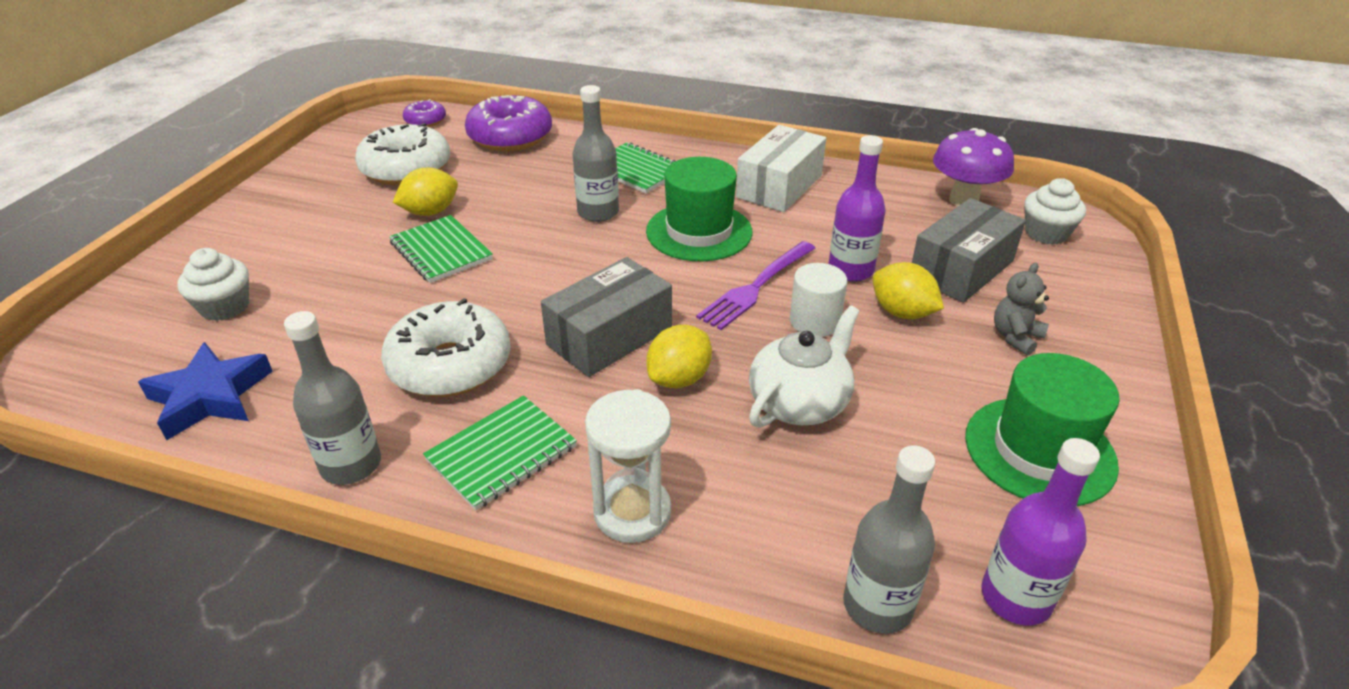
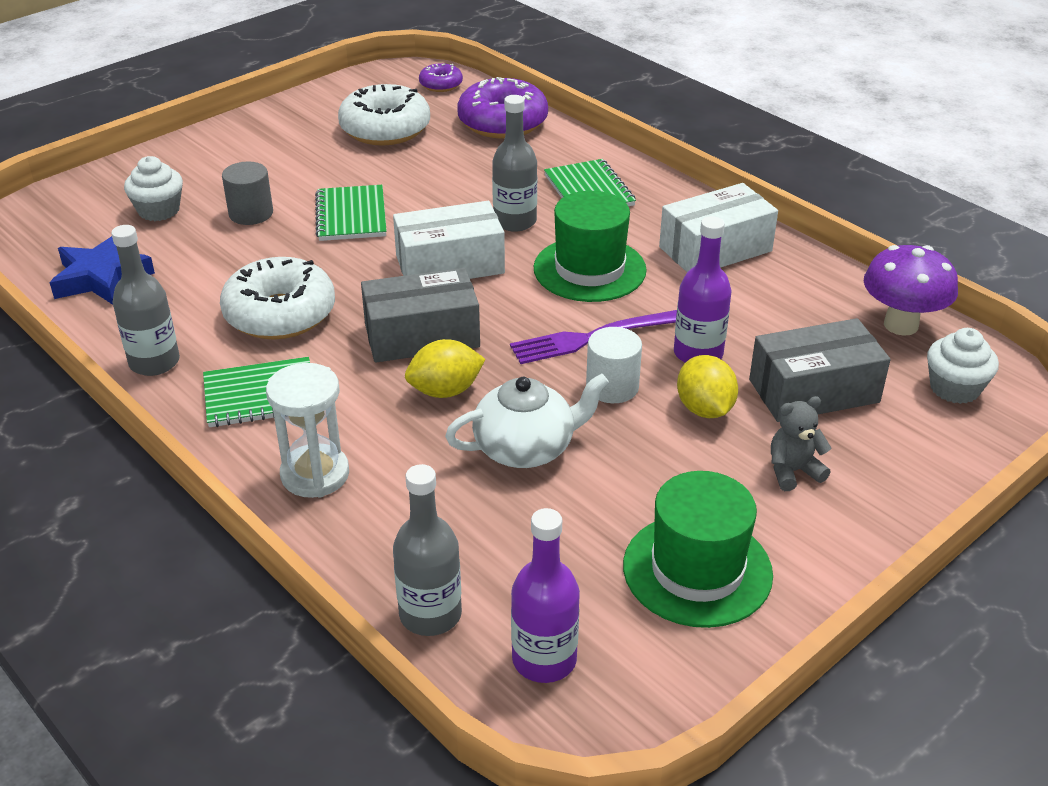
camera: 30 degrees right, 0 degrees up
(334, 279) = (251, 213): none -> grey cylinder
(430, 212) = (372, 177): yellow lemon -> none
(575, 265) = (450, 264): none -> white box

